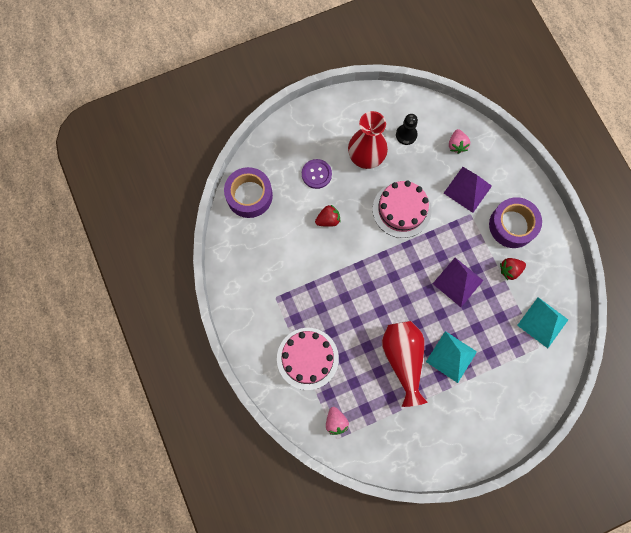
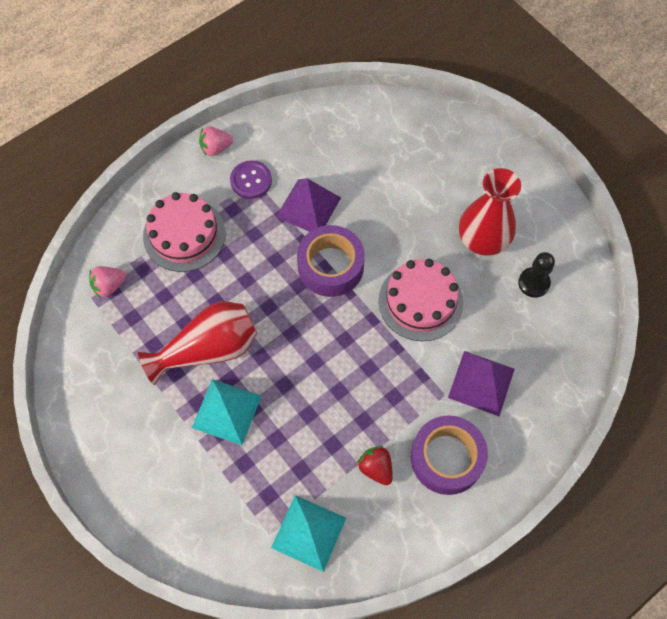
camera: 75 degrees right, 10 degrees down
(249, 195) = (379, 120): purple tape -> purple tape (330, 266)
(316, 174) = (435, 187): purple button -> purple button (251, 180)
(328, 220) = (376, 215): red strawberry -> none
(457, 145) = (544, 354): pink strawberry -> pink strawberry (216, 148)
(458, 282) = (337, 398): purple pyramid -> purple pyramid (308, 207)

